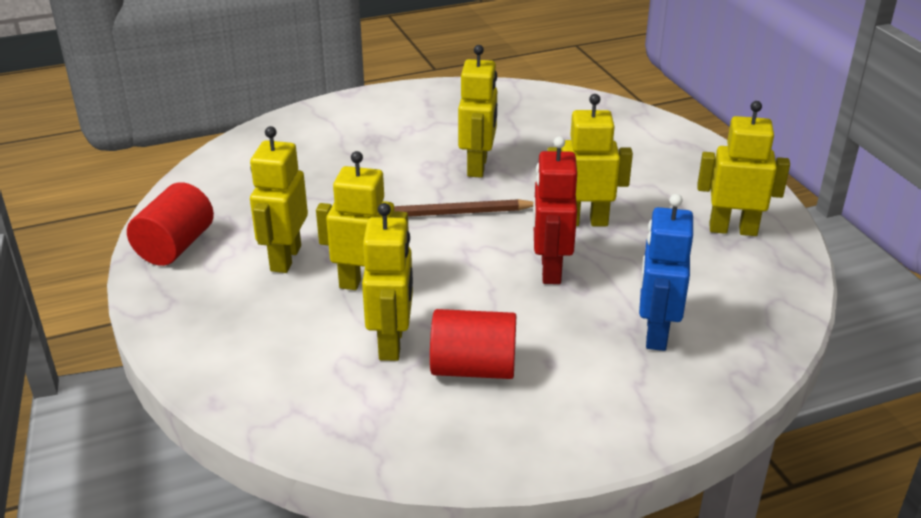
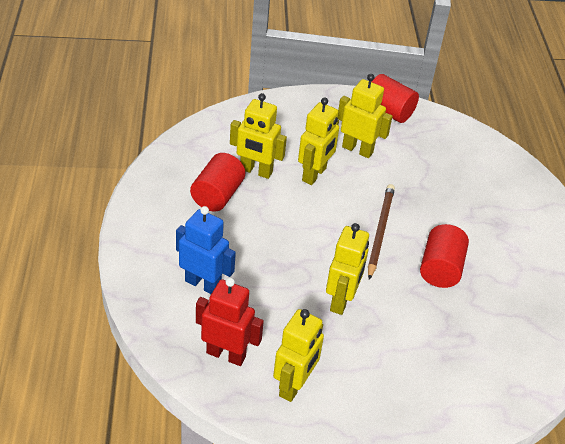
camera: 105 degrees right, 10 degrees up
(478, 166) = (440, 269): yellow robot -> red cylinder
(550, 269) = (292, 260): red robot -> red robot (226, 354)

